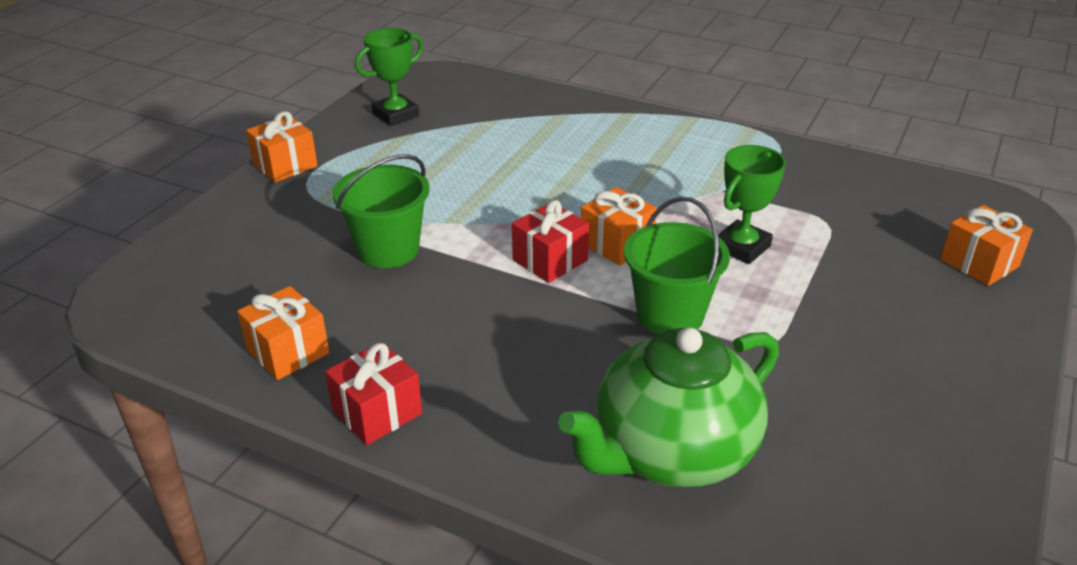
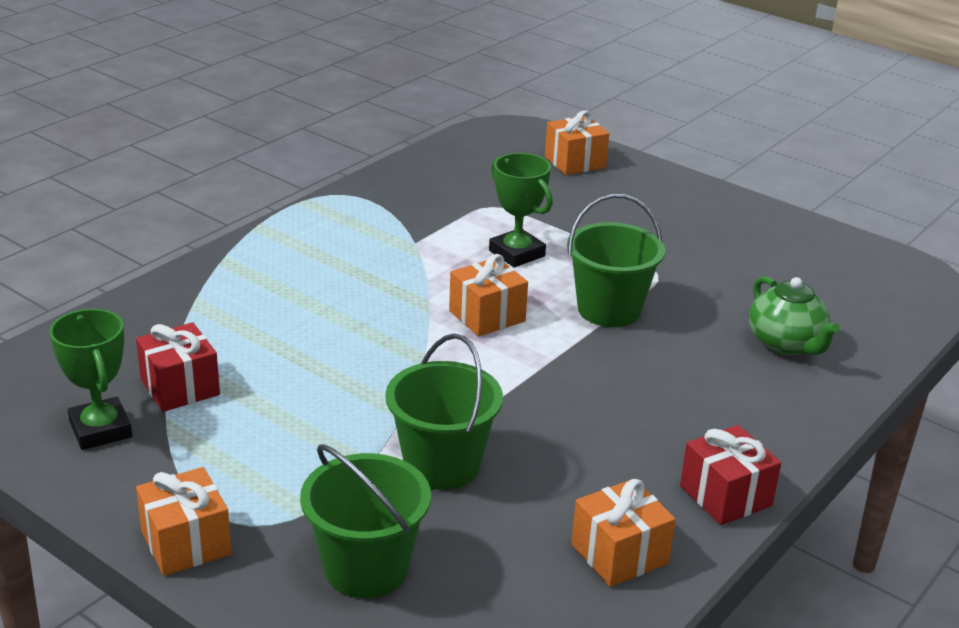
camera: 80 degrees left, 5 degrees down
(264, 234) = (366, 568): none -> green bucket
(550, 260) = (502, 359): red gift -> red gift (180, 387)
(672, 452) = (786, 344): green teapot -> green teapot, size x0.58

